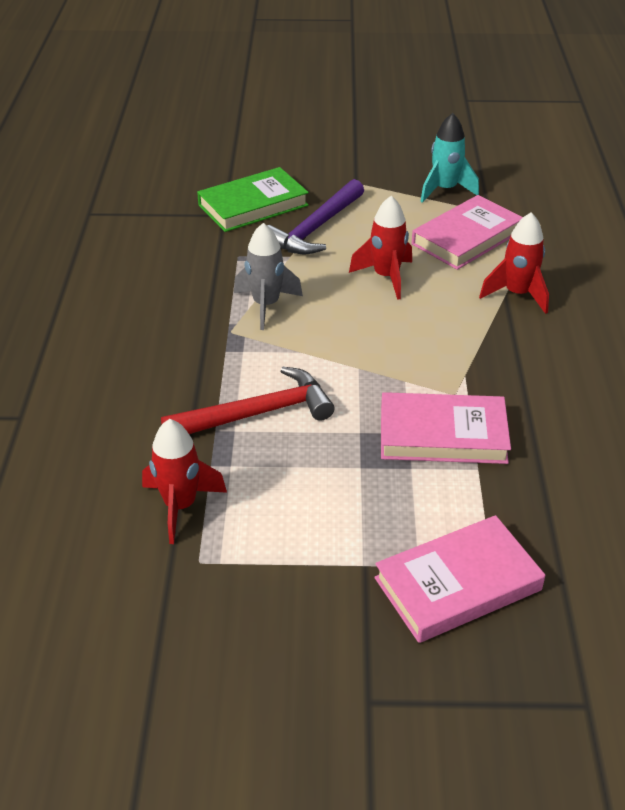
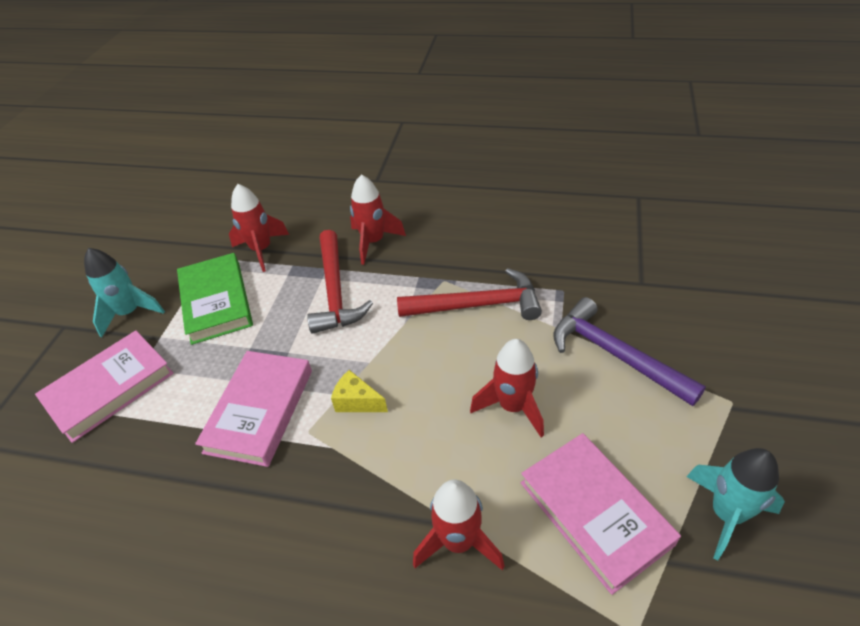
camera: 105 degrees right, 5 degrees up
(163, 396) = (373, 242): none -> red rocket
(253, 205) = (662, 306): green book -> green book (216, 302)
(266, 305) = (477, 305): grey rocket -> red hammer
(326, 620) = (130, 313): none -> turquoise rocket
(409, 367) = (357, 402): none -> yellow cheese
(457, 584) = (110, 388): pink book -> pink book turned 60 degrees clockwise

